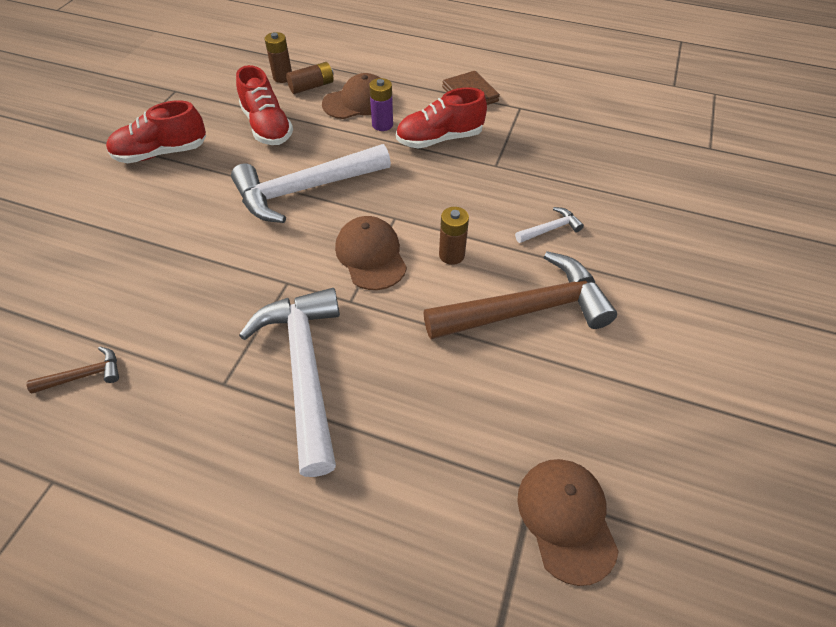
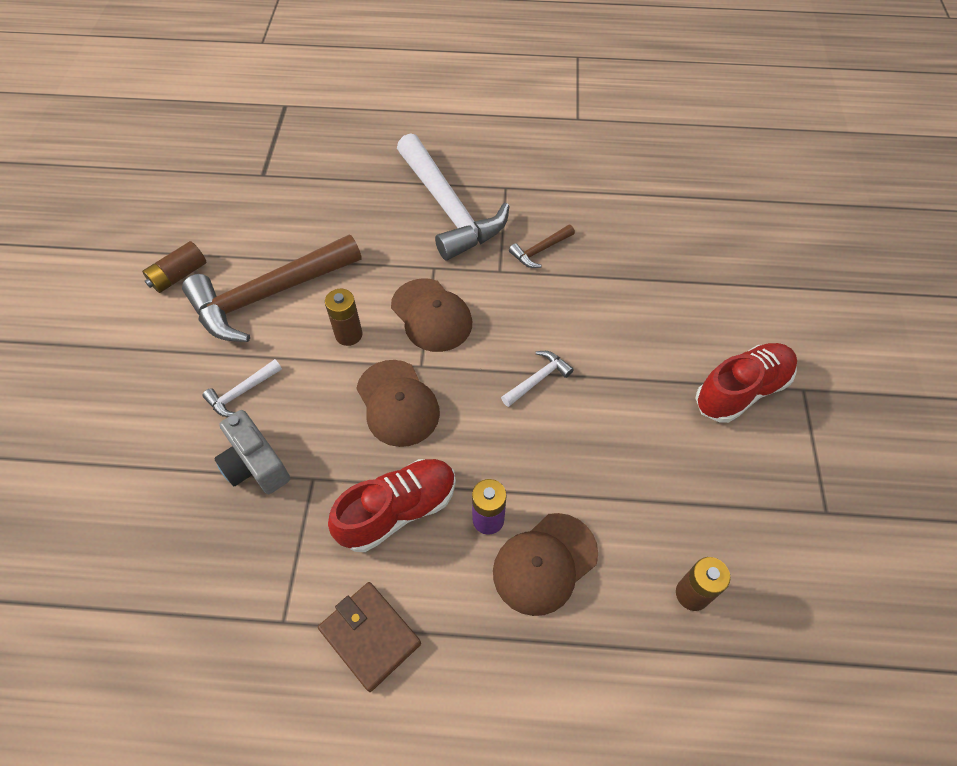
camera: 165 degrees right, 5 degrees up
(84, 375) = (612, 171): brown hammer -> brown hammer (540, 250)
(267, 127) = (644, 471): red shoe -> none
(305, 189) = (538, 379): white hammer -> white hammer, size x0.42
(311, 86) = (633, 582): brown battery -> brown battery (179, 275)
(538, 181) = (255, 464): none -> grey camera
(566, 518) = (240, 165): brown cap -> brown cap (397, 403)

